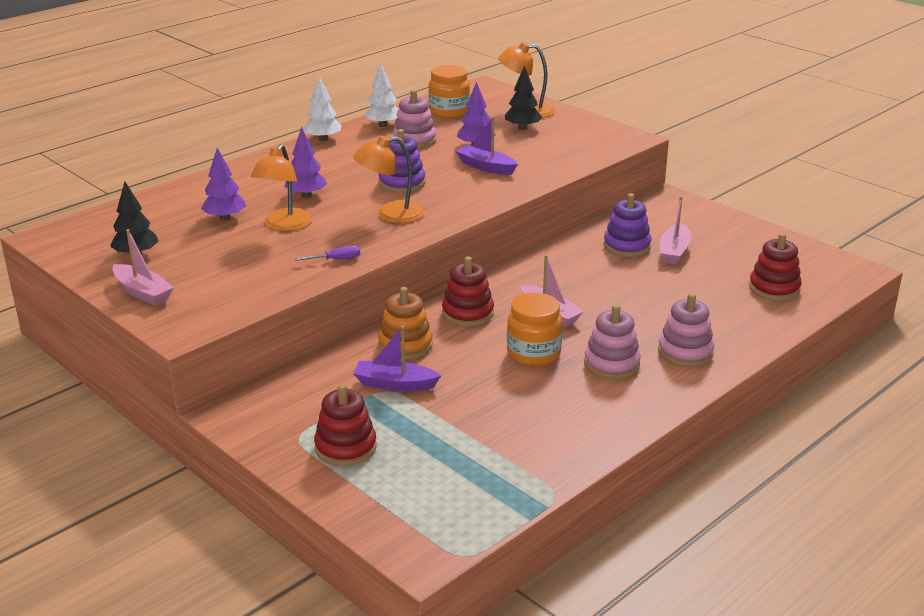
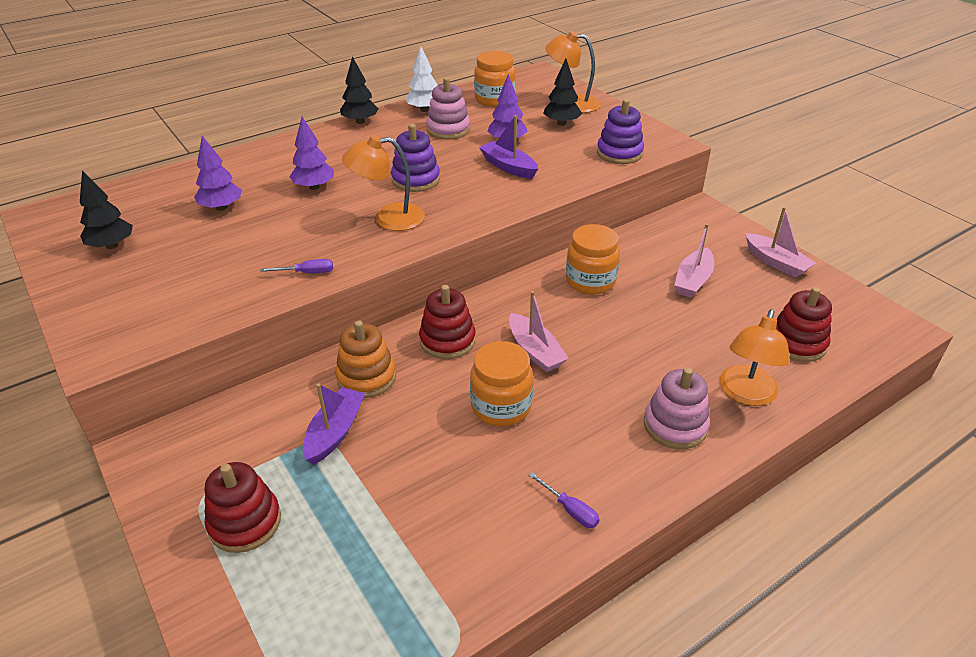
camera: 10 degrees right, 10 degrees up
(142, 292) = (90, 296): pink boat -> pink boat (776, 262)
(284, 225) = (275, 222): orange lamp -> orange lamp (745, 394)
(323, 139) = (360, 121): white tree -> black tree
(395, 384) = (335, 432): purple boat -> purple boat turned 90 degrees clockwise
(582, 259) = (590, 281): none -> orange jar
(611, 364) = (585, 433): pink stacking toy -> none
(615, 412) = (570, 510): none -> purple screwdriver
(627, 246) = (643, 268): purple stacking toy -> purple stacking toy (619, 153)

